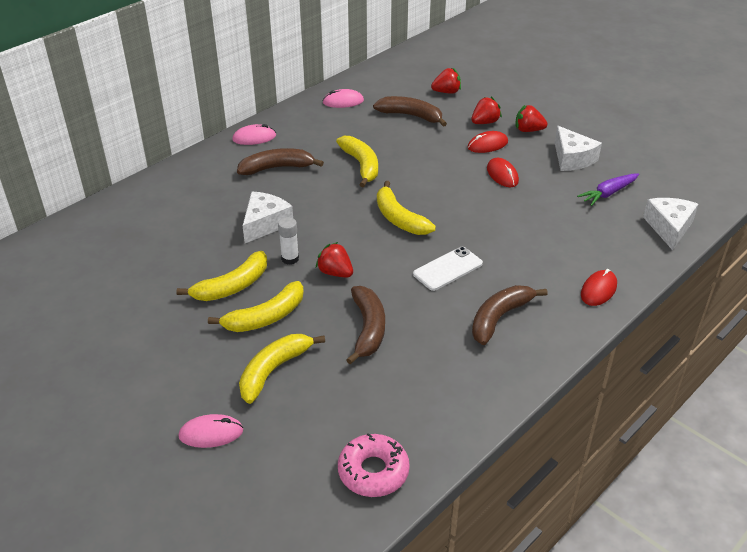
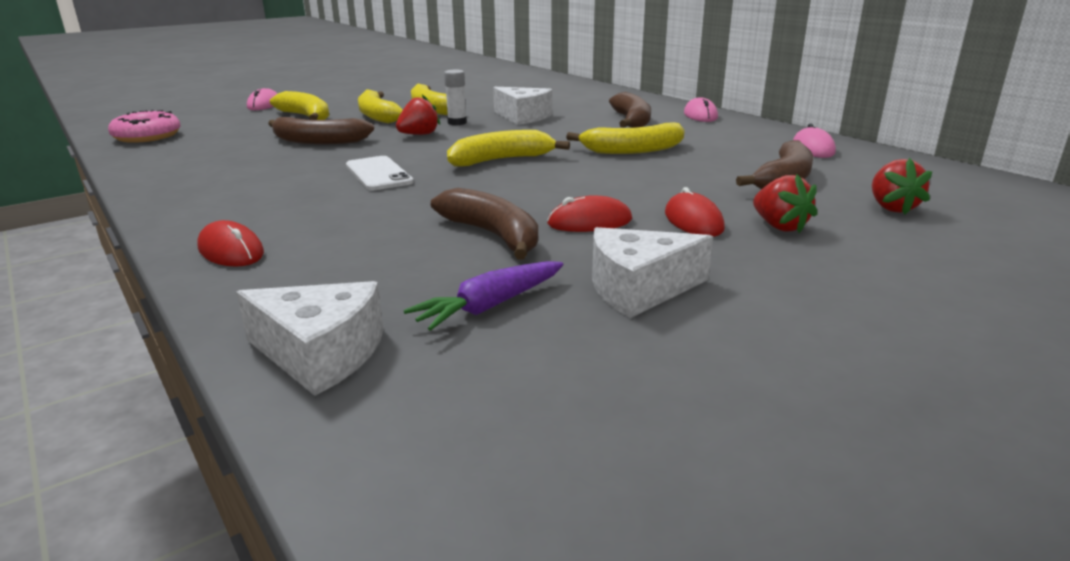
camera: 100 degrees right, 15 degrees down
(499, 318) = (259, 189): brown banana -> brown banana (493, 235)
(528, 130) = (758, 260): red strawberry -> none
(608, 193) = (490, 306): purple carrot -> purple carrot turned 105 degrees counterclockwise

